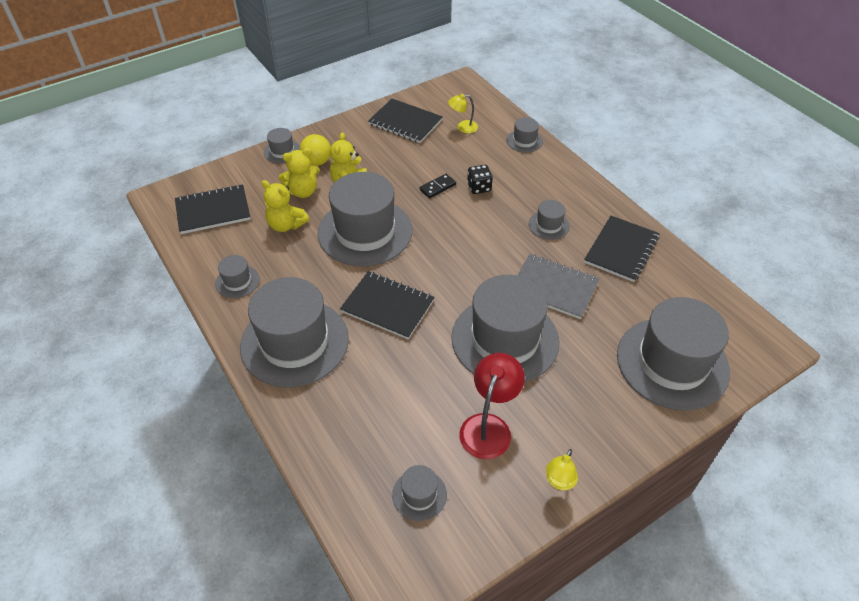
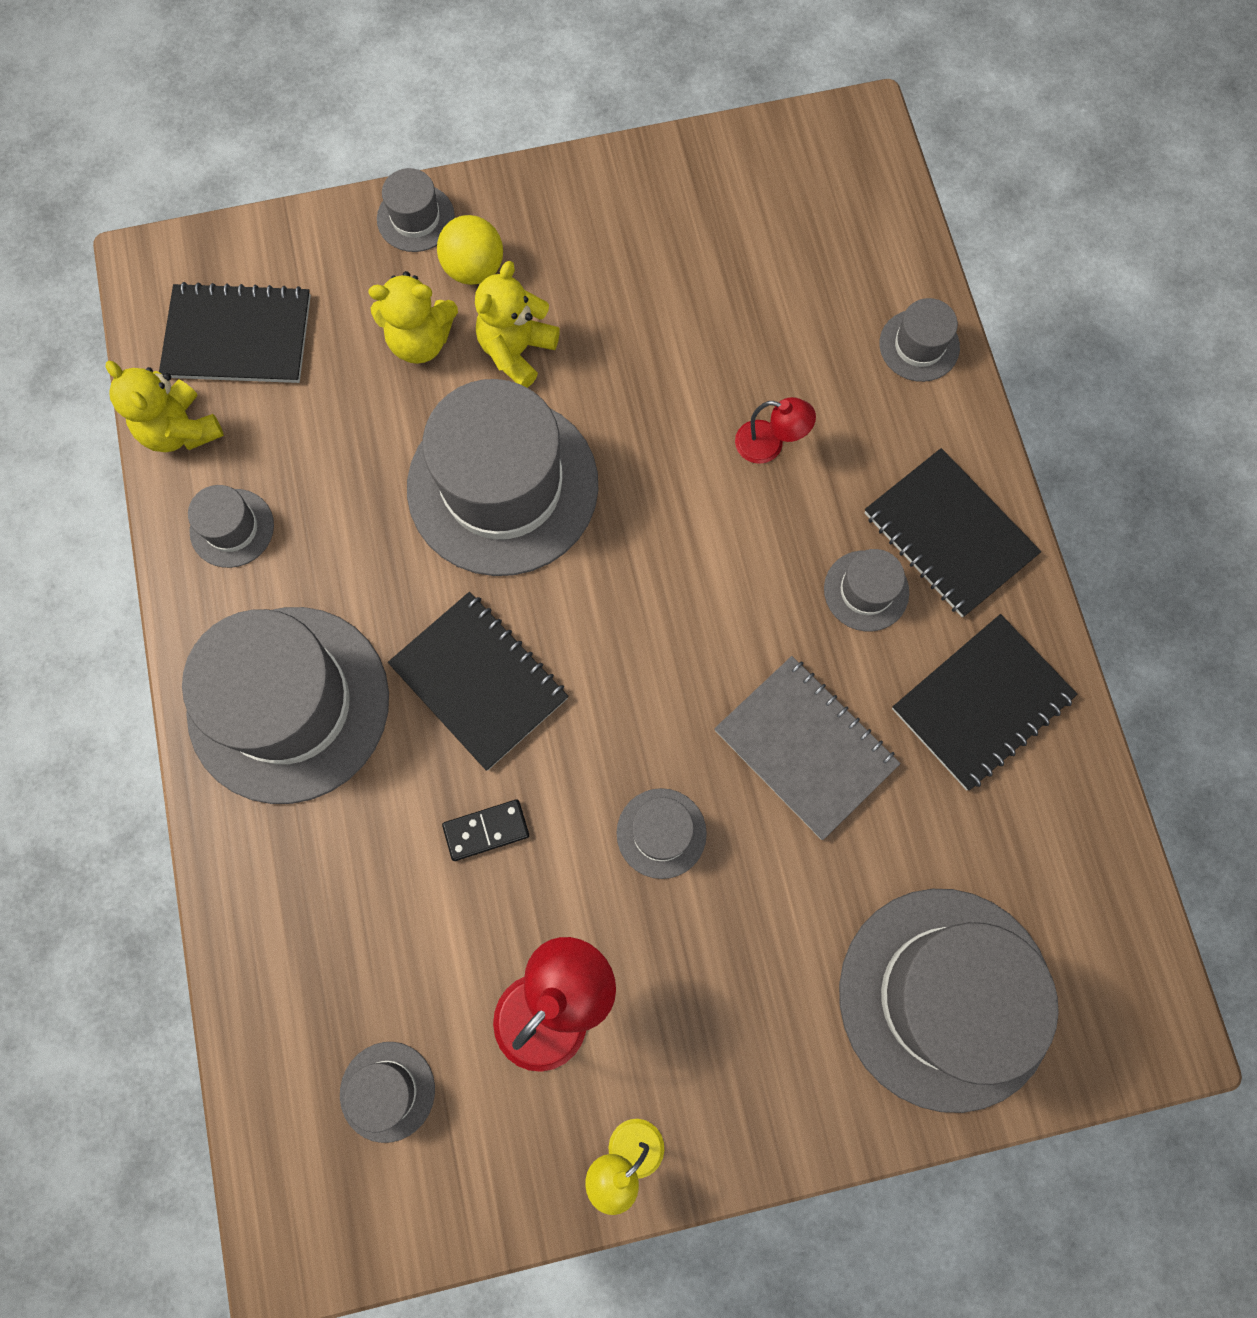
camera: 20 degrees right, 25 degrees up
(286, 225) = (361, 418): yellow teddy bear -> yellow teddy bear (181, 430)
(405, 122) = (691, 212): black notebook -> black notebook (949, 534)
(438, 187) = (687, 417): black domino -> black domino (486, 830)
(462, 127) = (805, 265): yellow lamp -> none
(479, 187) = (769, 444): black dice -> red lamp
(505, 339) = (661, 833): grey hat -> grey hat, size x0.43

